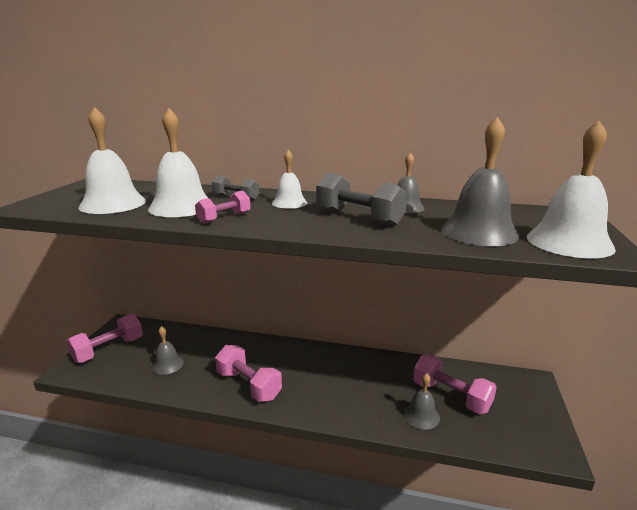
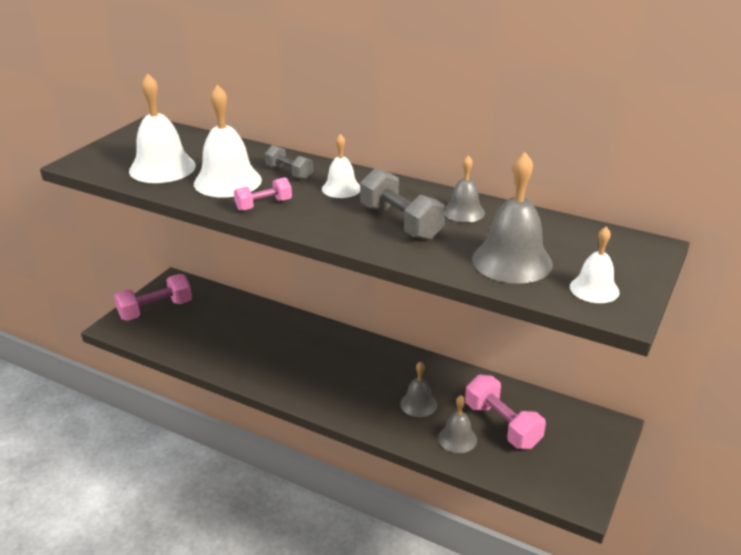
camera: 15 degrees right, 10 degrees up
(167, 364) = (212, 336): grey bell -> grey bell (418, 404)
(248, 385) = (289, 374): pink dumbbell -> none
(569, 242) = (594, 289): white bell -> white bell, size x0.58

